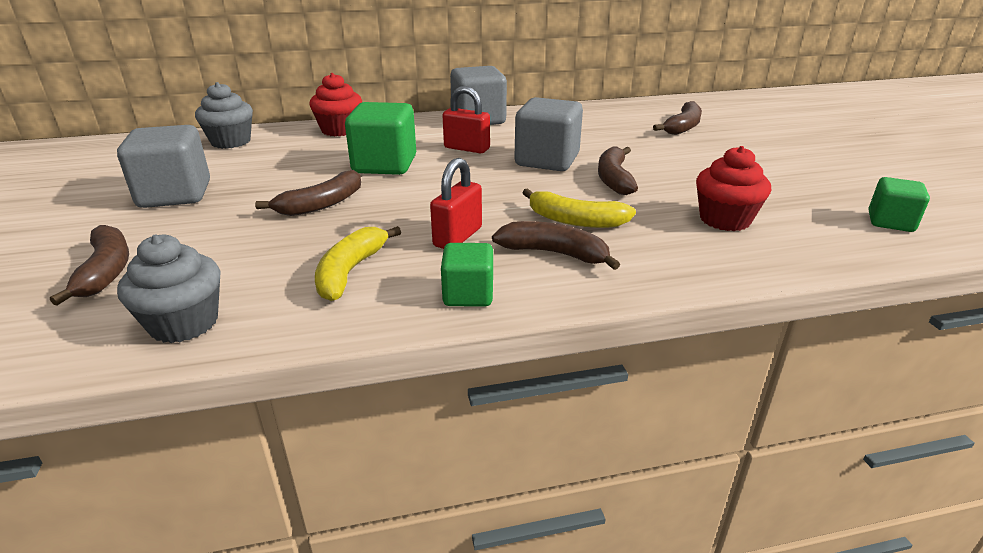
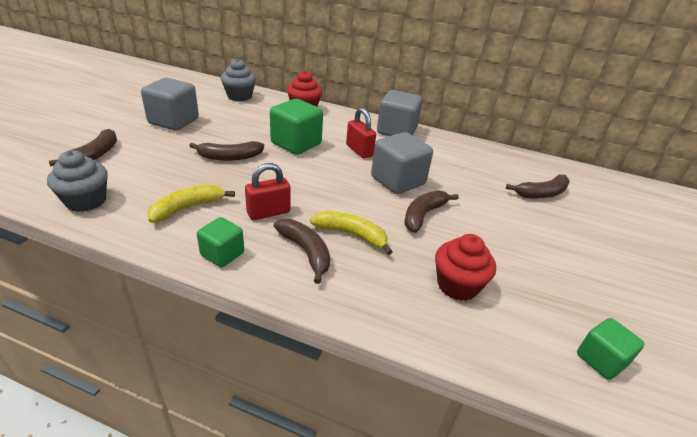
camera: 30 degrees right, 5 degrees up
(575, 221) = (352, 235): yellow banana -> yellow banana turned 150 degrees clockwise

